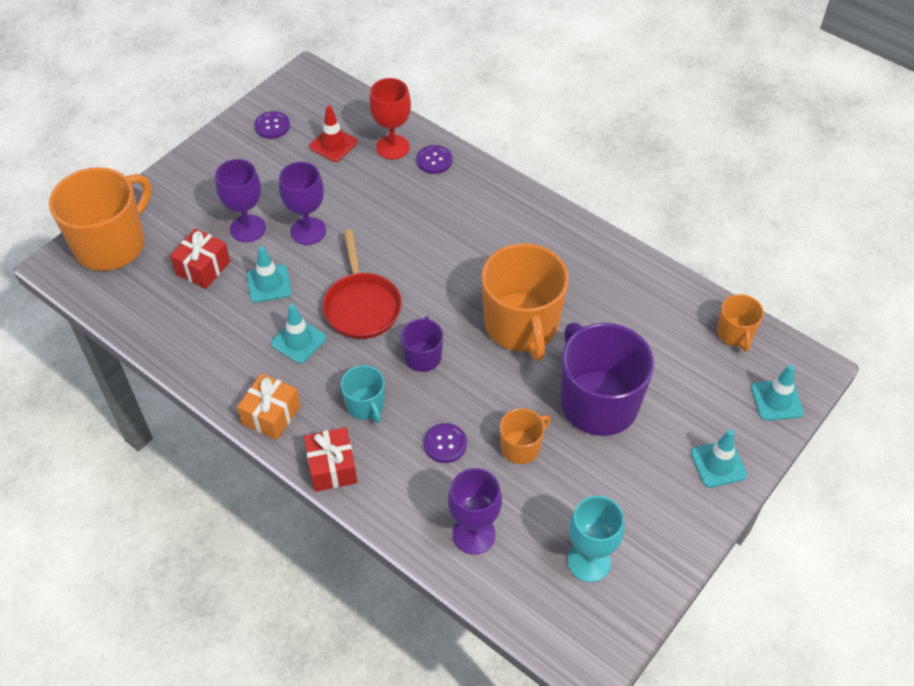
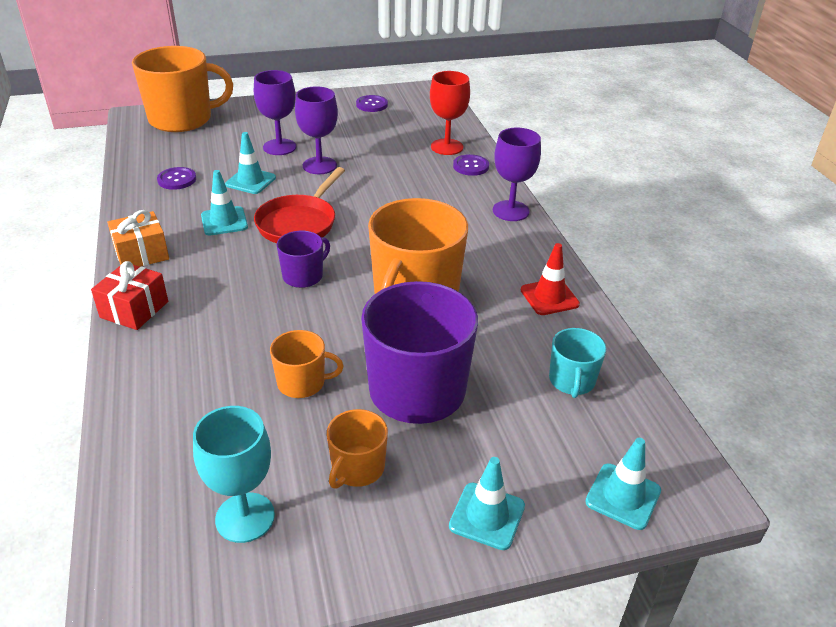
camera: 35 degrees right, 15 degrees down
(203, 268) = (220, 154): red gift -> none
(333, 144) = (403, 129): red traffic cone -> red traffic cone (549, 297)
(365, 405) = (216, 284): turquoise mug -> turquoise mug (572, 381)
(445, 444) = (241, 343): purple button -> purple button (177, 179)
(474, 534) = (173, 424): purple goblet -> purple goblet (510, 211)
(735, 334) = (632, 410): orange mug -> orange mug (357, 468)

